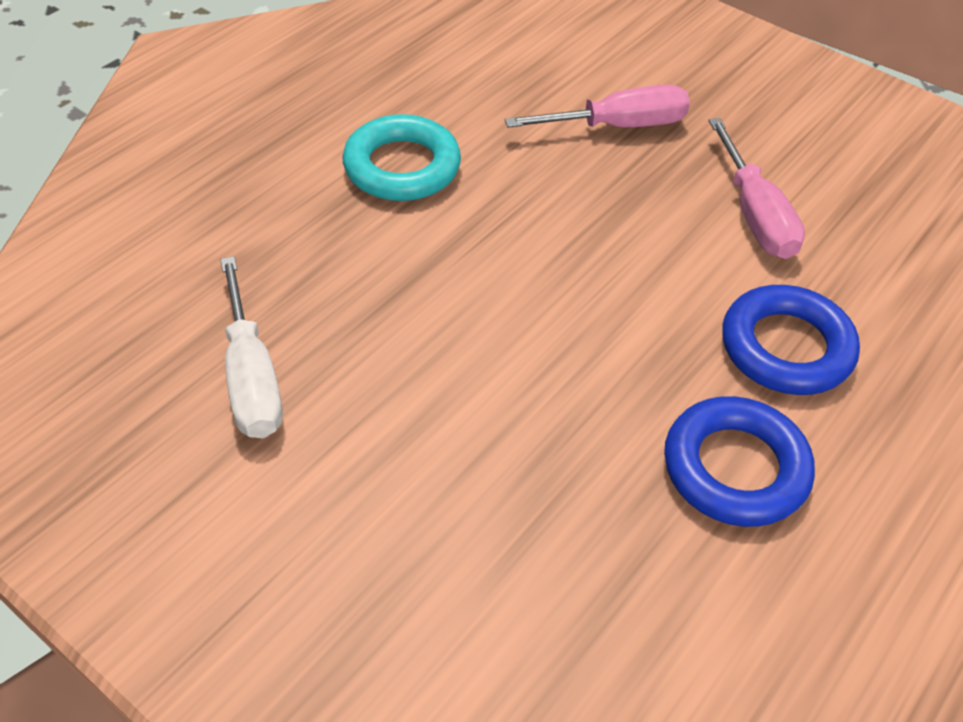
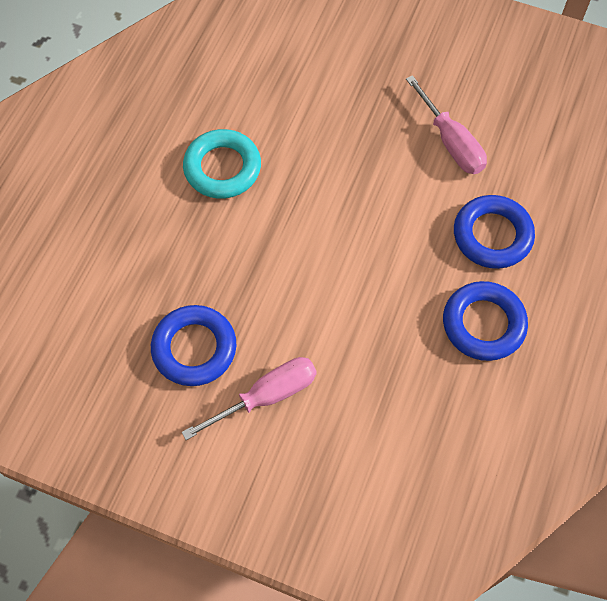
camera: 15 degrees left, 15 degrees up
(251, 376) = (194, 348): white screwdriver -> blue ring
(617, 126) = (347, 94): pink screwdriver -> pink screwdriver (266, 396)

